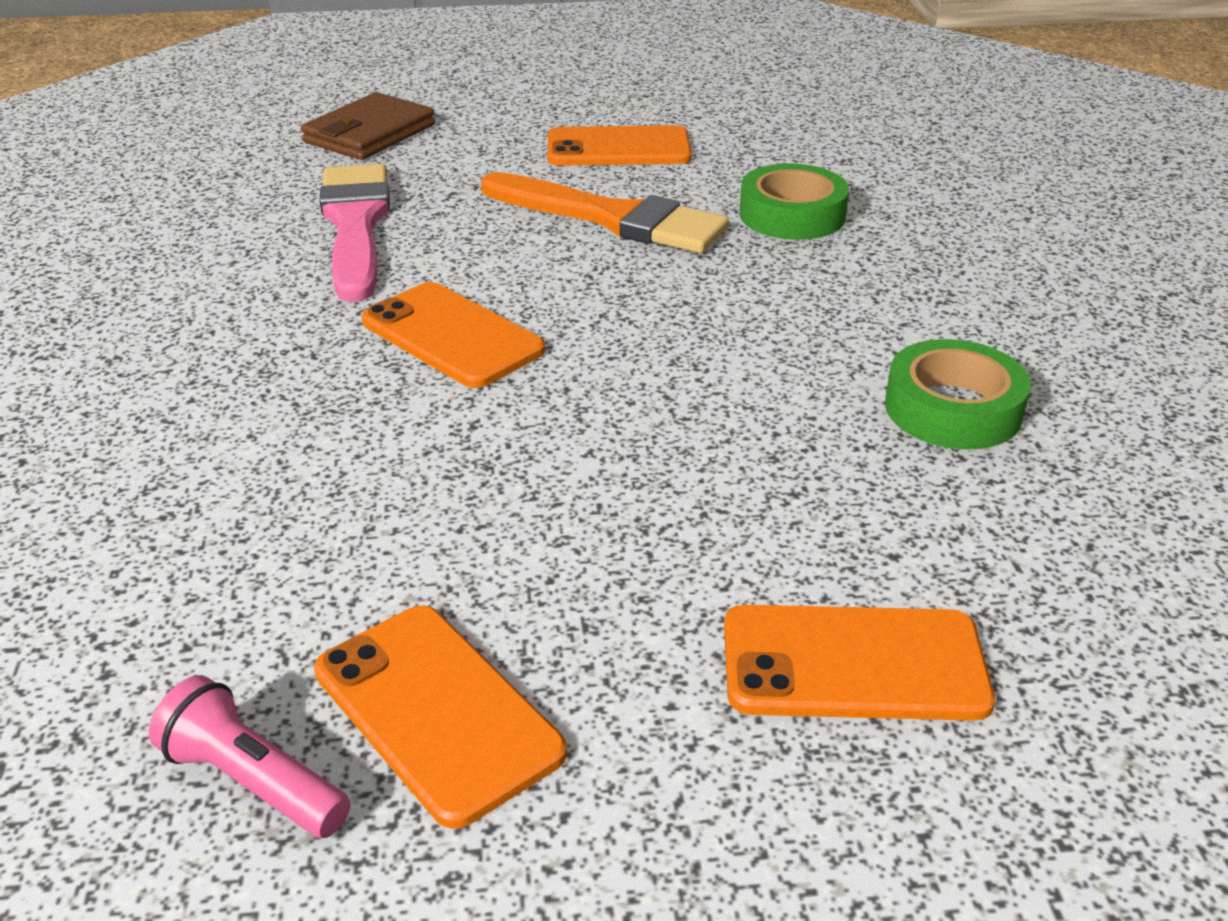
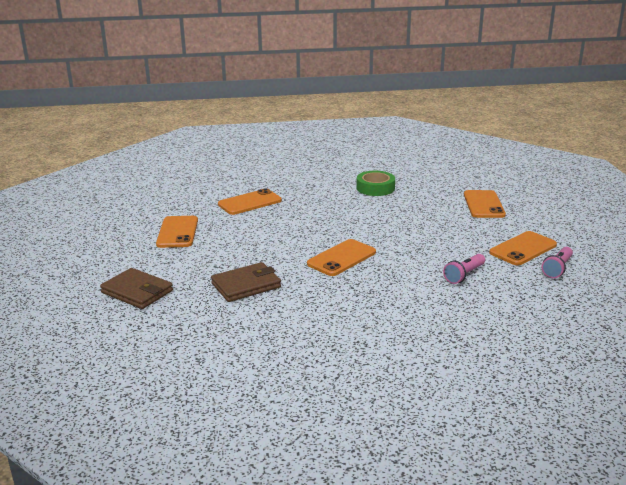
camera: 90 degrees left, 10 degrees down
(288, 536) = (464, 275): none -> pink flashlight
(355, 225) = (246, 285): pink brush -> brown wallet
(612, 218) = (247, 232): orange brush -> none
(792, 215) = (250, 202): green tape -> orange phone

